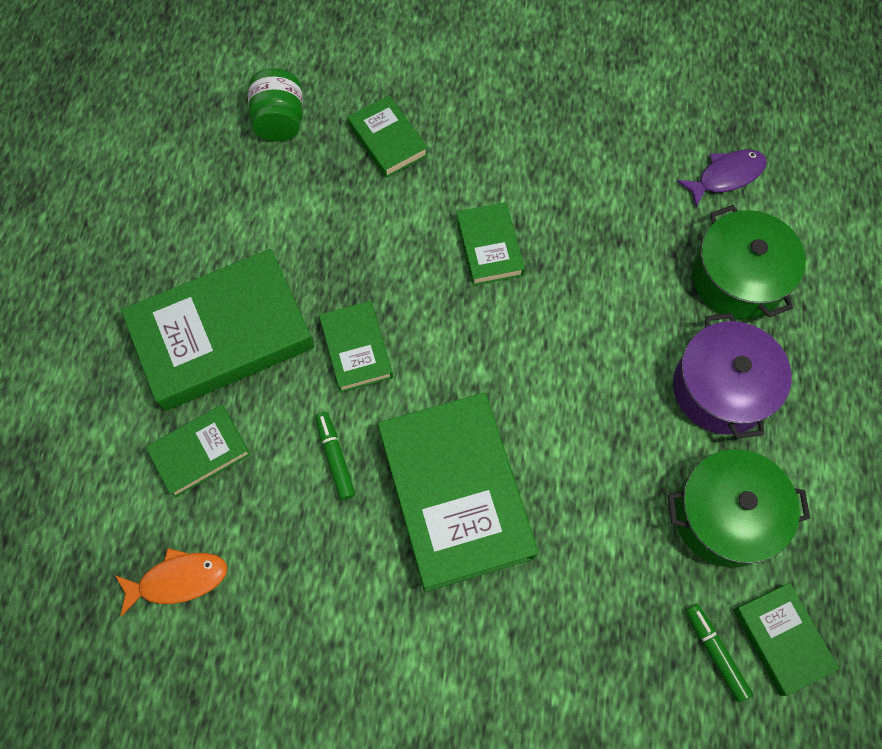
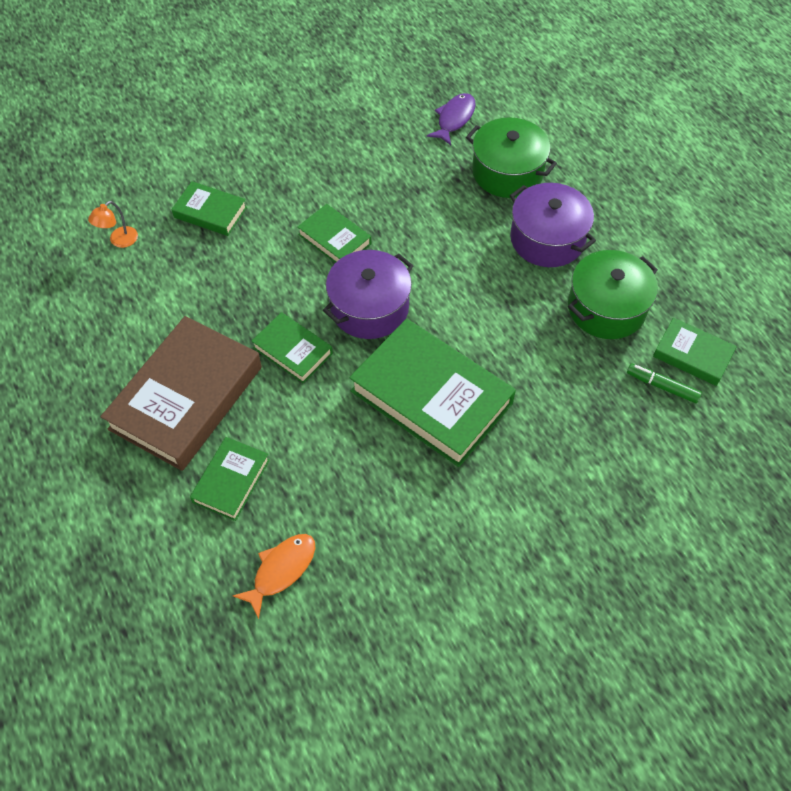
camera: 35 degrees left, 10 degrees down
(222, 335) = (186, 398): green book -> brown book
(280, 121) = (119, 241): green jar -> orange lamp
(335, 458) = (332, 425): green marker -> none
(467, 349) = (369, 308): none -> purple pot

